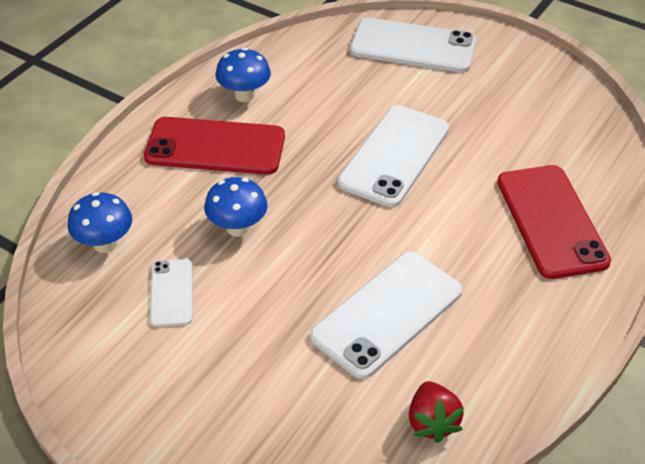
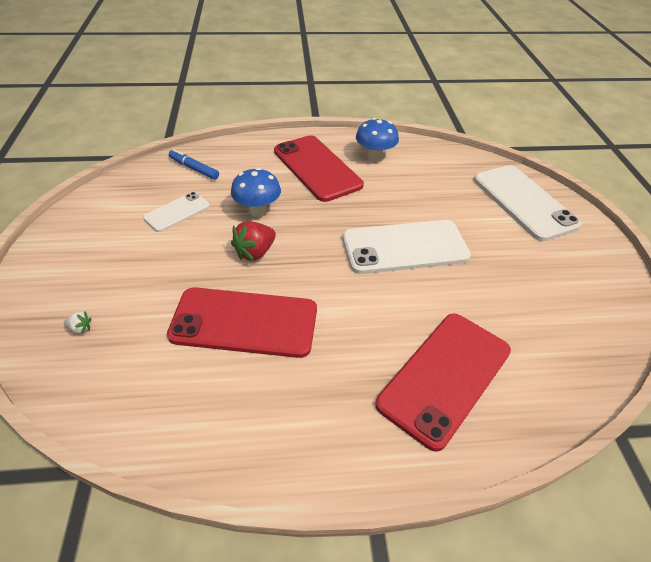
camera: 50 degrees right, 0 degrees up
(105, 244) = (194, 169): blue mushroom -> blue marker
(284, 443) = (80, 328): none -> white strawberry
(387, 314) = (244, 322): white phone -> red phone
(432, 422) = (152, 407): red strawberry -> red strawberry (255, 252)

